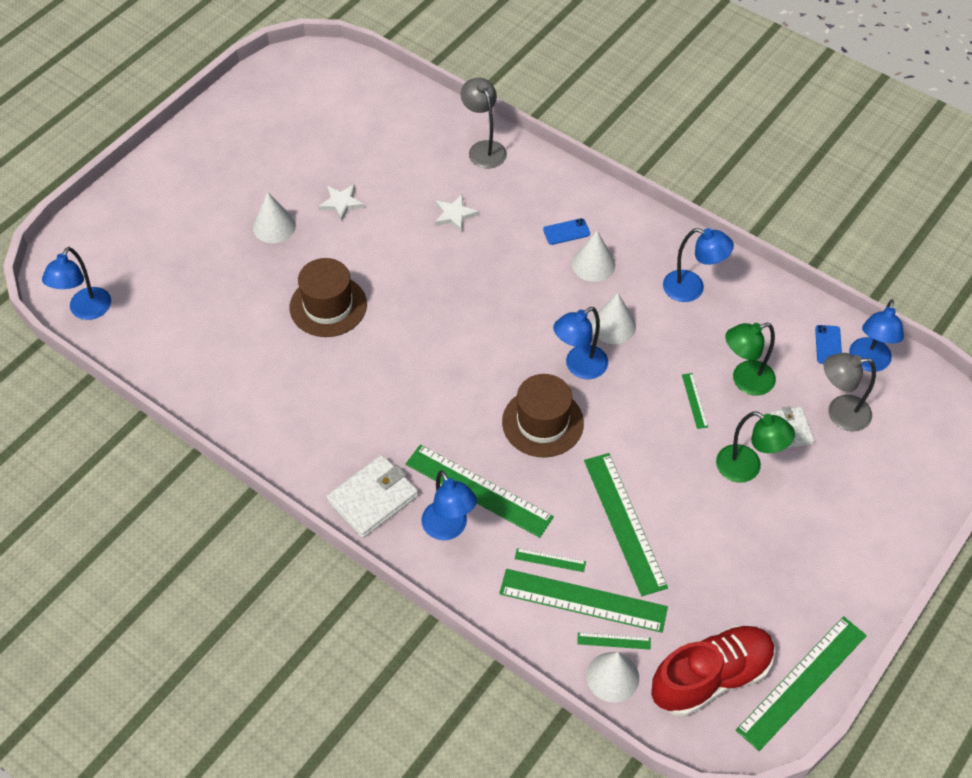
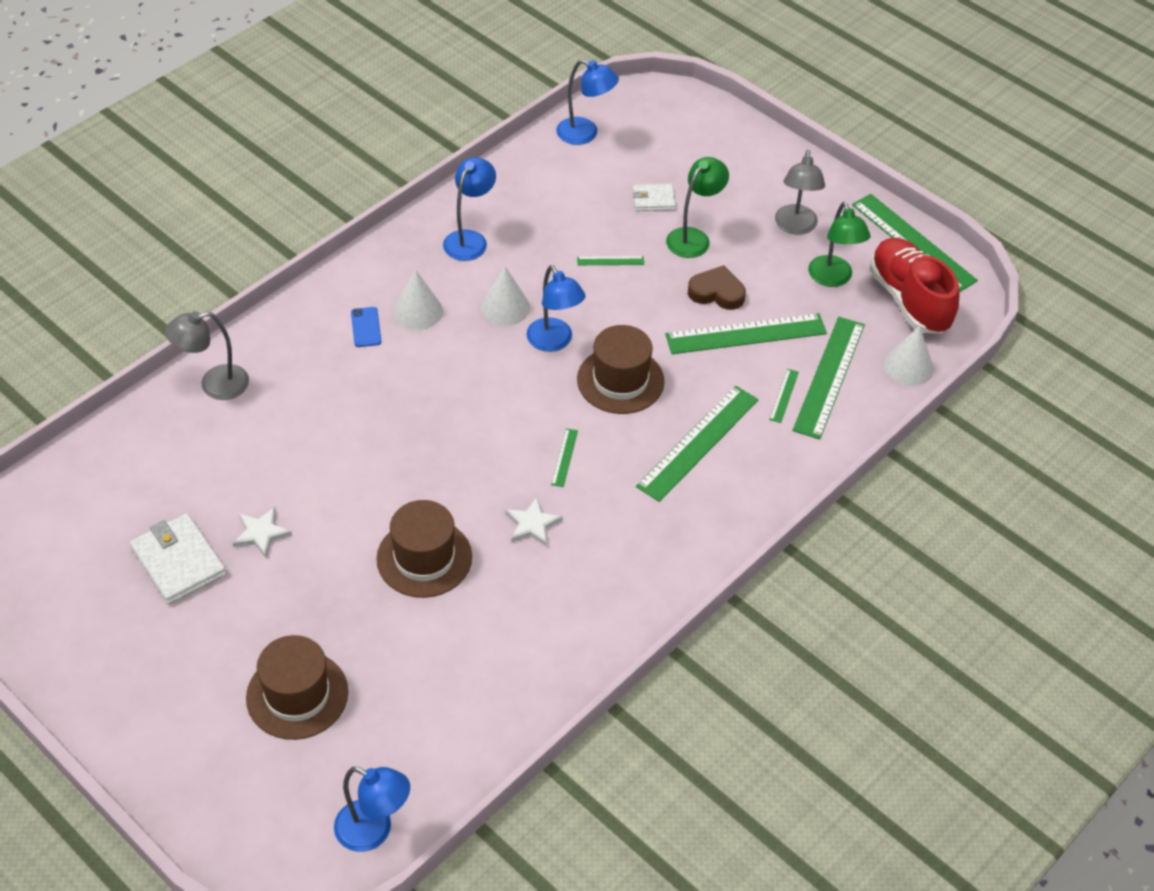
camera: 85 degrees left, 5 degrees down
(198, 249) = (297, 695): none -> brown hat
(274, 226) = (281, 608): white cone -> none
(373, 498) = (699, 534): white wallet -> white wallet (179, 562)
(449, 528) = (742, 472): blue lamp -> none
(454, 214) = (312, 423): white star -> white star (532, 525)
(614, 641) = (872, 360): green ruler -> green ruler (564, 457)
(675, 494) = (717, 292): none -> brown heart
(745, 381) = (592, 221): green lamp -> green lamp (833, 278)
(828, 345) = (560, 156): blue phone -> none
(839, 413) = (640, 164): grey lamp -> grey lamp (795, 227)

